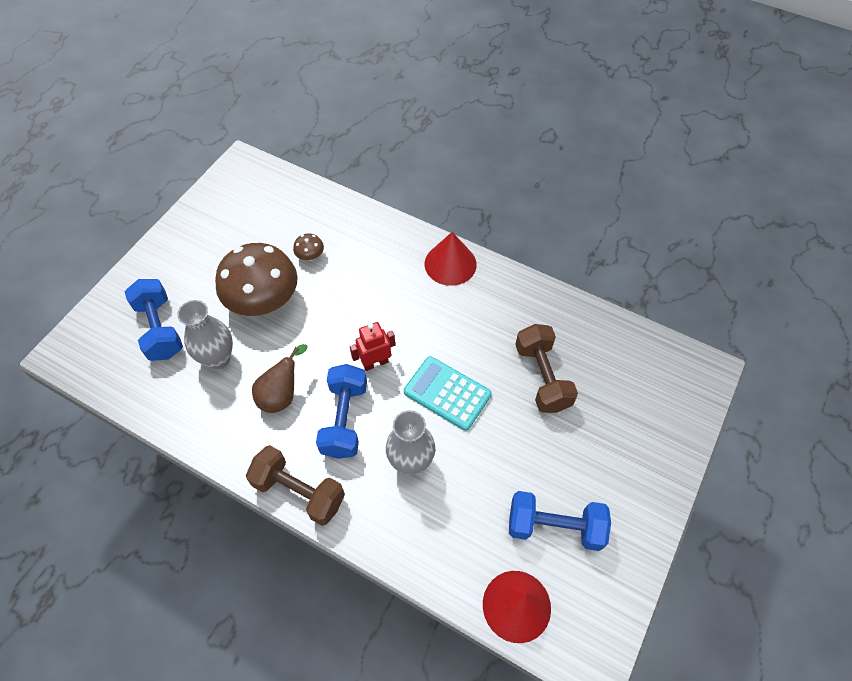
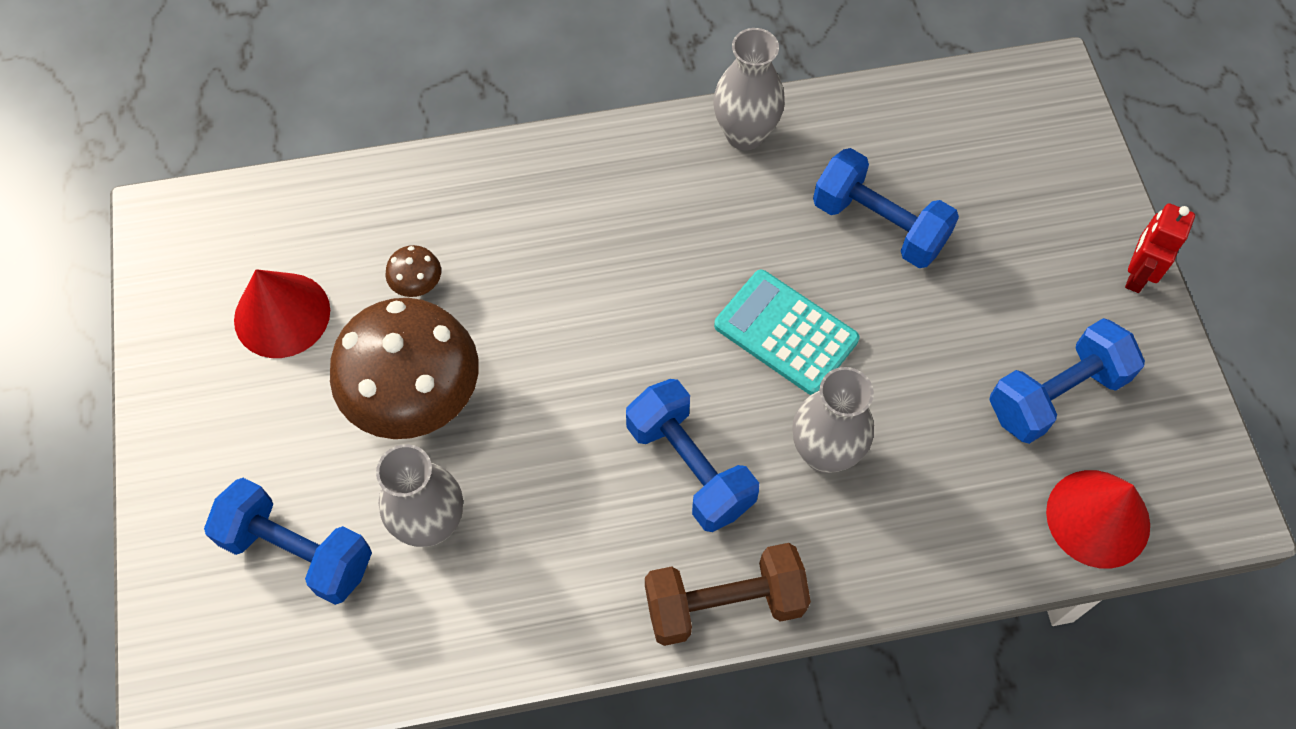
camera: 40 degrees left, 5 degrees up
(281, 395) = (574, 502): brown pear -> none
(375, 363) = (657, 363): red robot -> red robot (1137, 274)
(447, 393) = (785, 333): turquoise calculator -> turquoise calculator turned 45 degrees clockwise
(450, 264) = (625, 158): red cone -> red cone (282, 315)
(516, 290) = (745, 134): none -> grey vase
(542, 377) = (879, 225): brown dumbbell -> blue dumbbell

